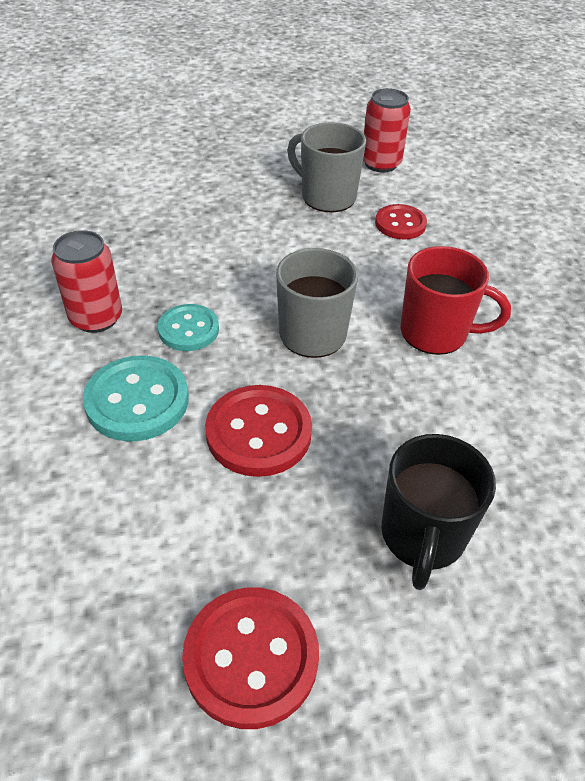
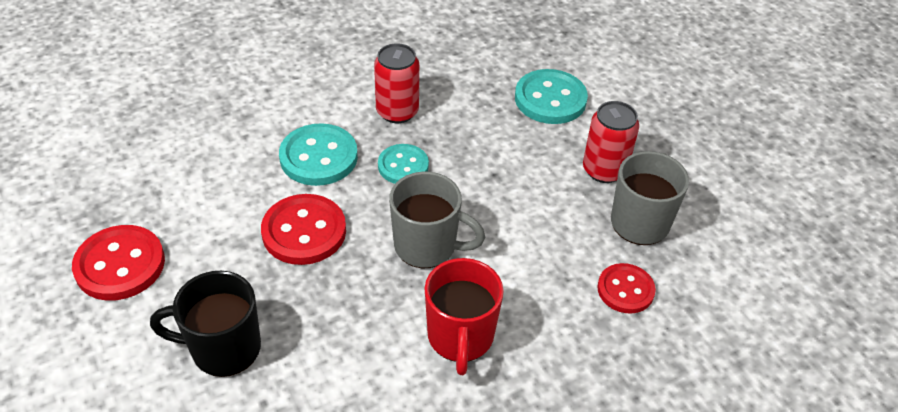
camera: 75 degrees right, 0 degrees up
(144, 207) = (550, 99): none -> turquoise button
(380, 163) = (735, 258): red can -> red can (604, 170)

